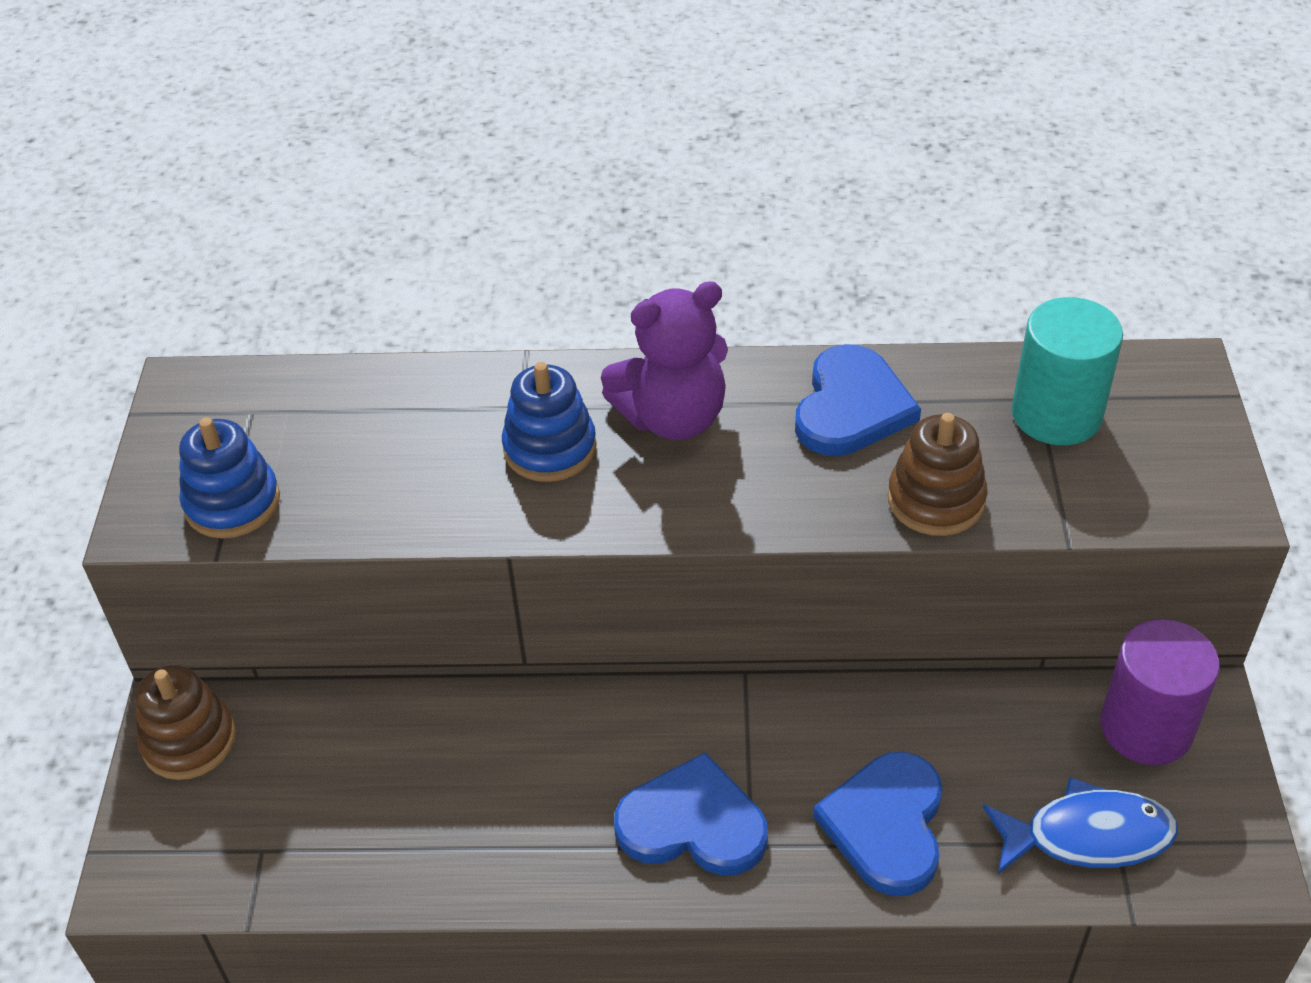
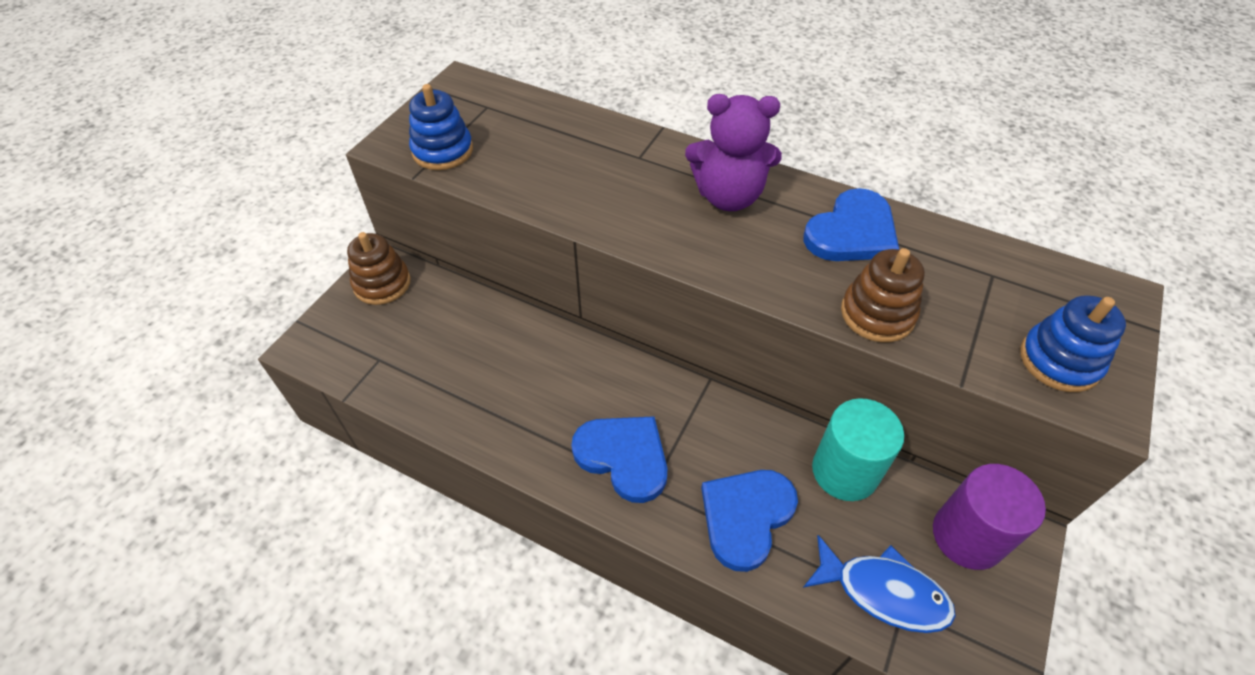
camera: 25 degrees right, 5 degrees up
(550, 448) = (640, 186): blue stacking toy -> blue stacking toy (1059, 361)
(1056, 414) = (1001, 290): turquoise cylinder -> turquoise cylinder (845, 471)

